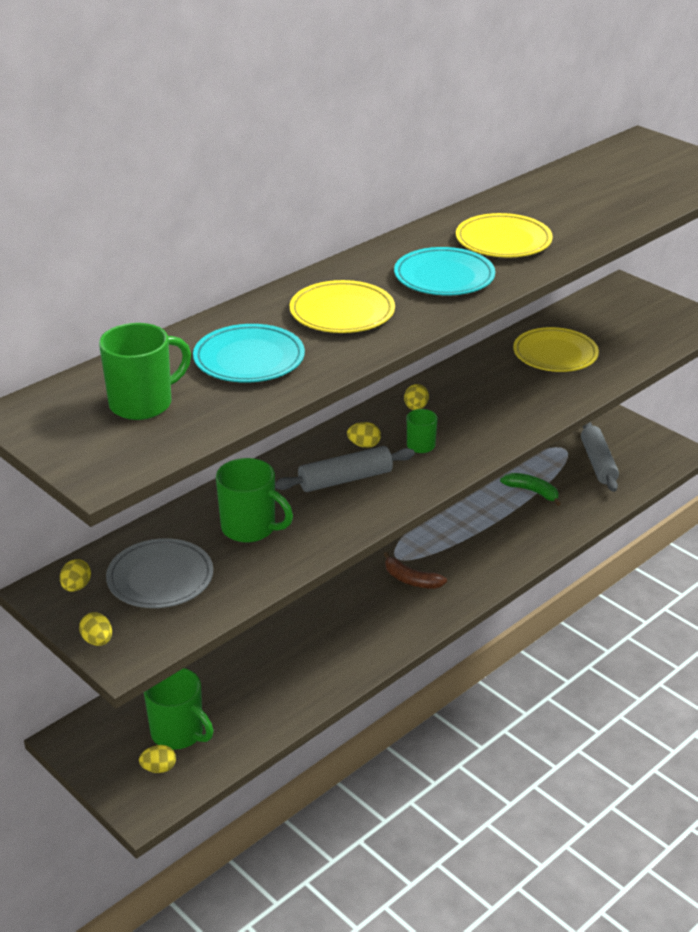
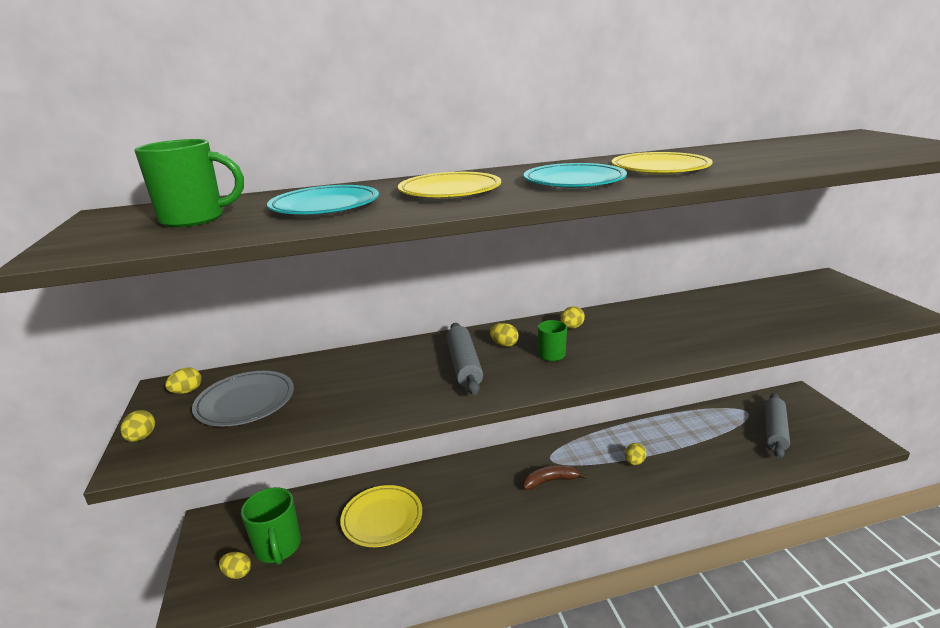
camera: 30 degrees right, 10 degrees down
(250, 528) = (352, 383): green mug -> none
(345, 479) = (464, 365): grey rolling pin -> grey rolling pin turned 75 degrees clockwise
(411, 580) = (550, 481): brown banana -> brown banana turned 105 degrees clockwise
(482, 535) = (634, 462): none -> yellow egg
(532, 491) = (699, 438): green banana -> none
(555, 354) = (730, 313): yellow plate -> yellow plate (382, 518)

